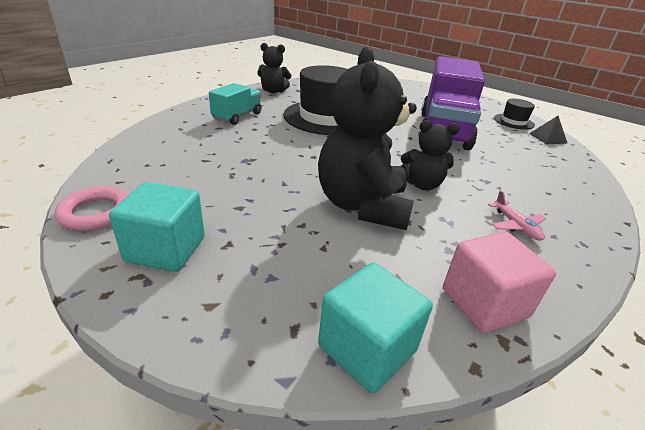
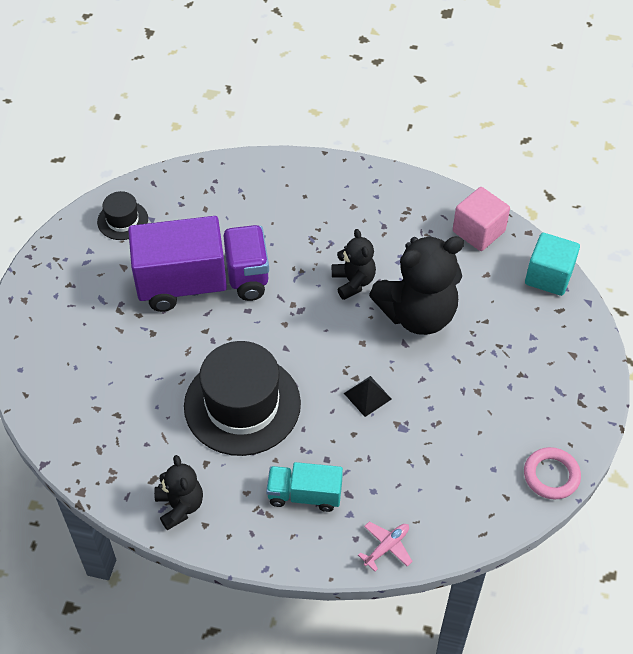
camera: 110 degrees left, 20 degrees up
(166, 249) = (551, 405): turquoise cube -> none
(516, 226) = (378, 217): pink plane -> pink plane (387, 547)
(547, 138) = (161, 190): black pyramid -> black pyramid (367, 396)

